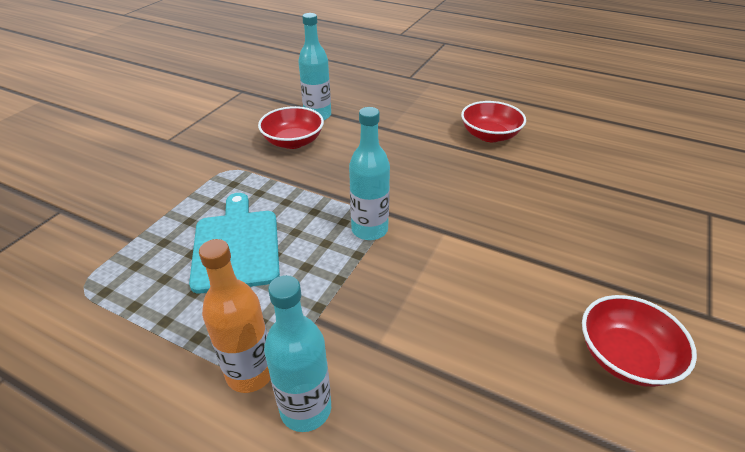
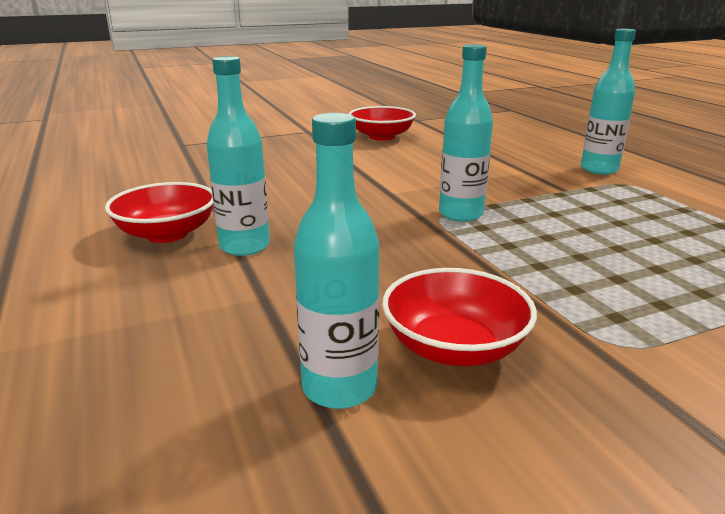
camera: 140 degrees left, 15 degrees down
(236, 246) = (630, 248): turquoise cutting board -> none
(250, 373) = (636, 187): orange bottle -> none
(442, 145) = (244, 246): none -> turquoise bottle

